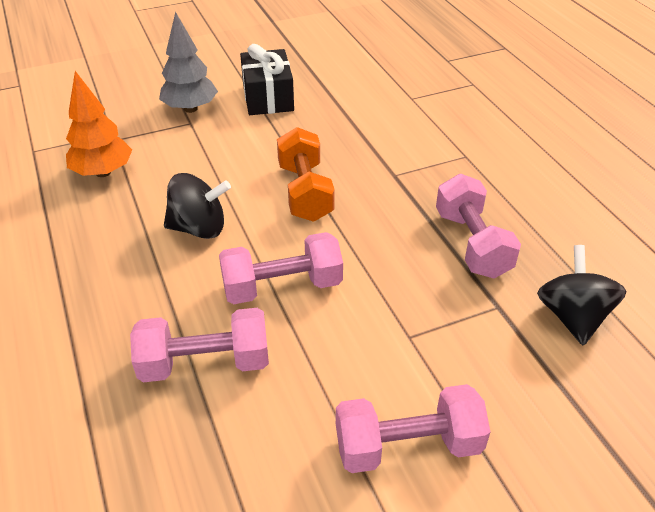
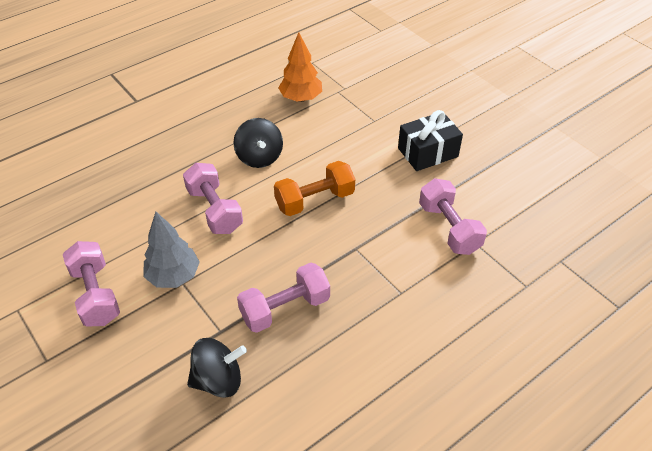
camera: 75 degrees right, 5 degrees up
(190, 109) = (391, 115): grey tree -> grey tree (173, 276)
(205, 363) = (146, 191): pink dumbbell -> pink dumbbell (449, 228)

